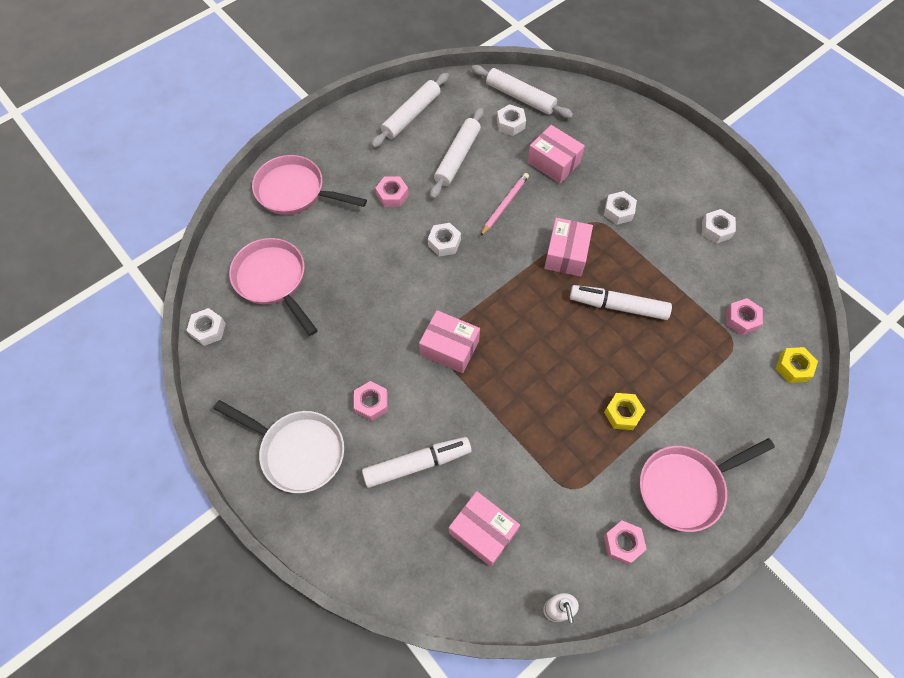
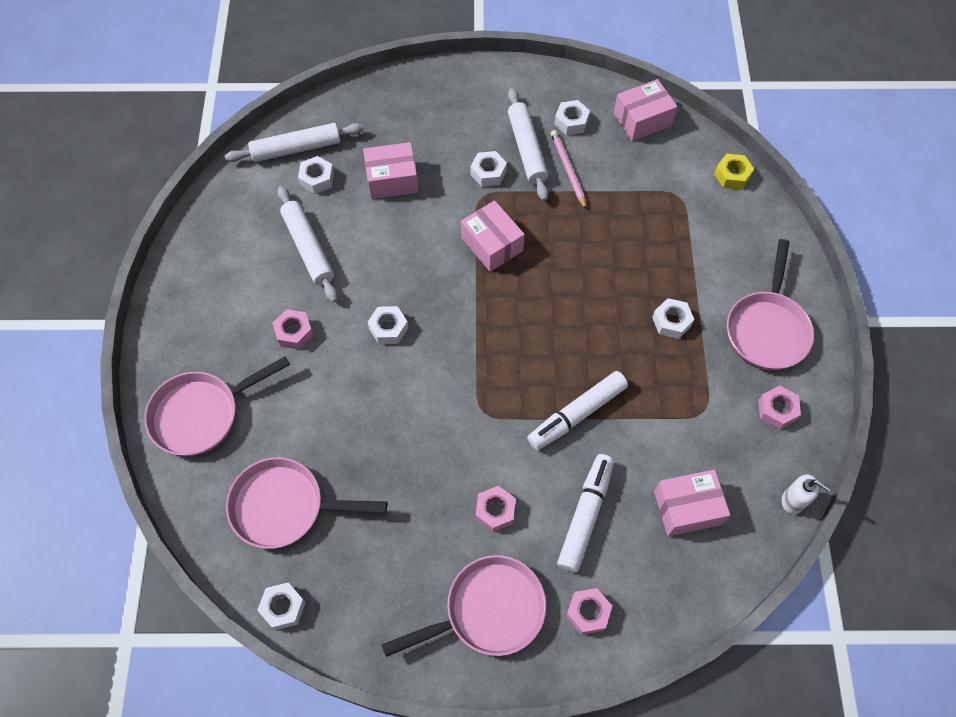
camera: 50 degrees left, 0 degrees up
(298, 451) = (488, 611): white pan -> pink pan
(411, 115) = (220, 249): white rolling pin -> white rolling pin (527, 149)
(449, 348) = (498, 405): pink box -> pink box (642, 119)
(504, 205) = (397, 250): pink pencil -> pink pencil (568, 170)
(618, 306) = (575, 247): white marker -> white marker (577, 414)
(622, 413) = (671, 322): yellow nut -> white nut
(741, 319) = (664, 173): pink nut -> pink nut (588, 612)

